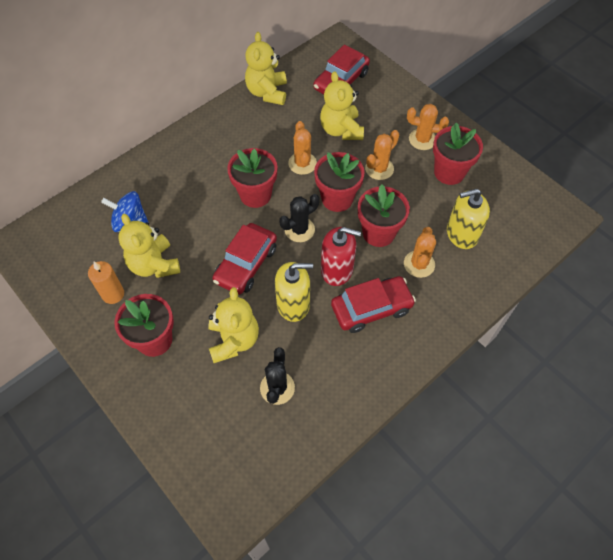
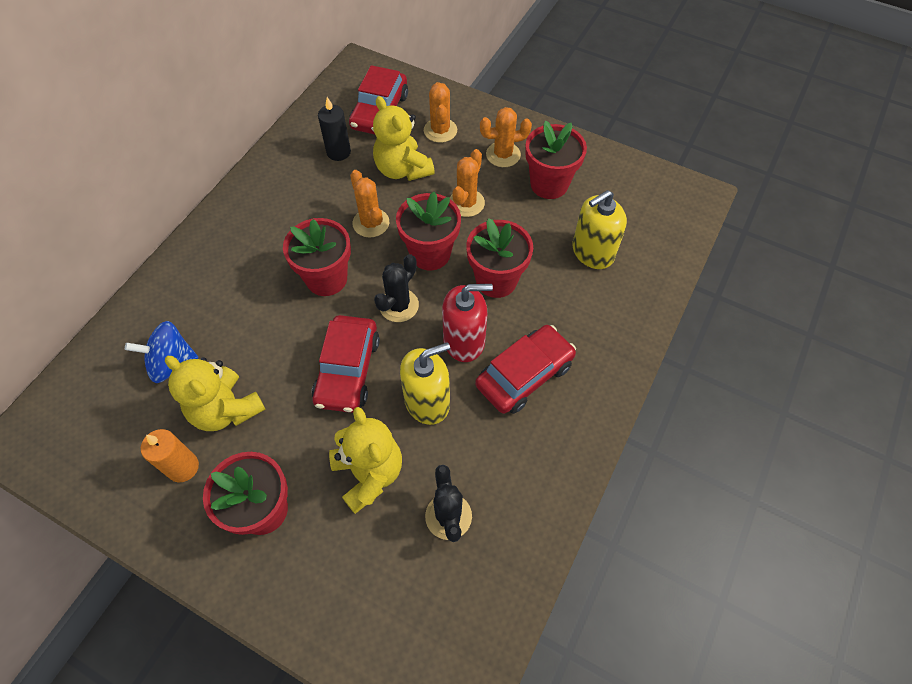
camera: 20 degrees left, 0 degrees up
(267, 92) = (294, 149): yellow teddy bear -> none
(299, 104) = (338, 152): none -> black candle
(419, 264) = (558, 303): orange cactus -> orange cactus (440, 130)

